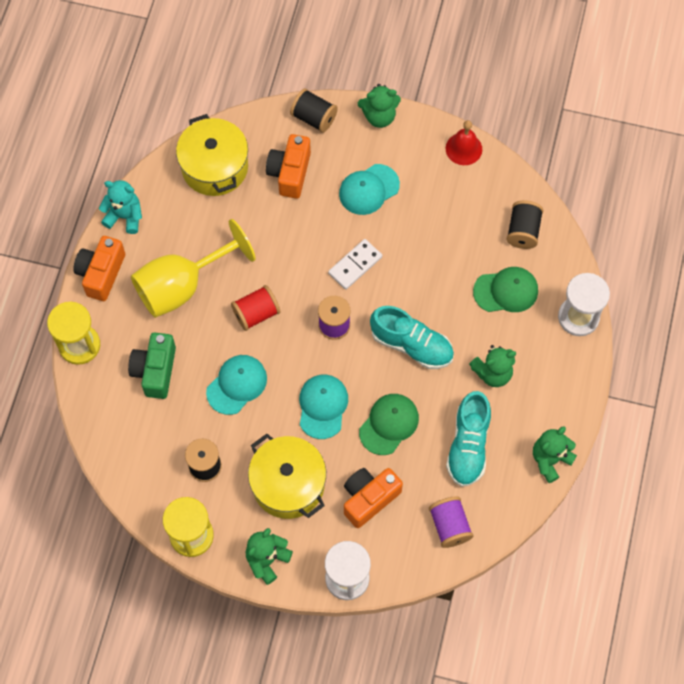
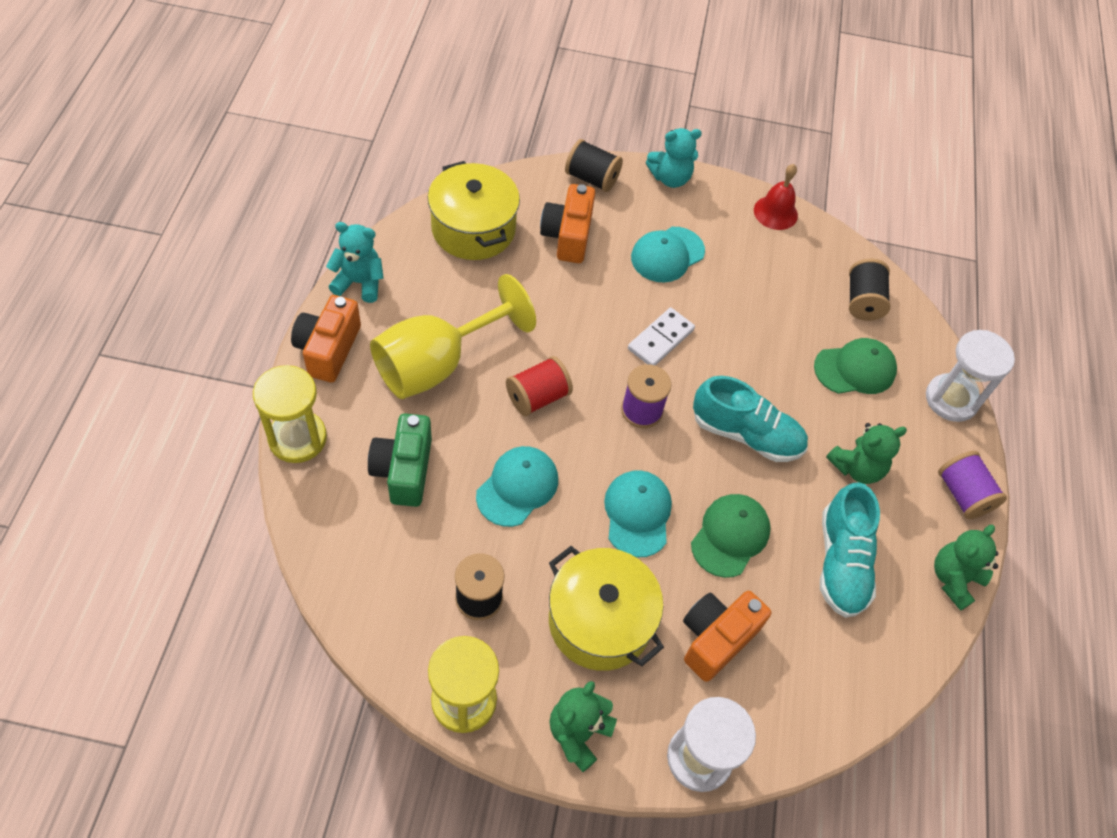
camera: 10 degrees left, 10 degrees down
(379, 116) = (670, 178): green teddy bear -> turquoise teddy bear
(449, 526) = (834, 674): purple spool -> purple spool (963, 494)

